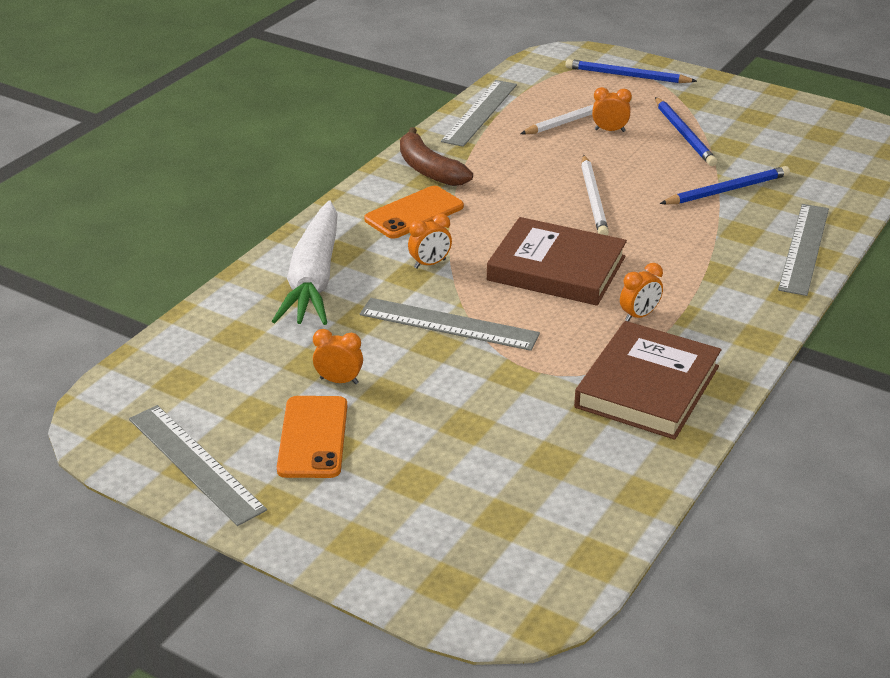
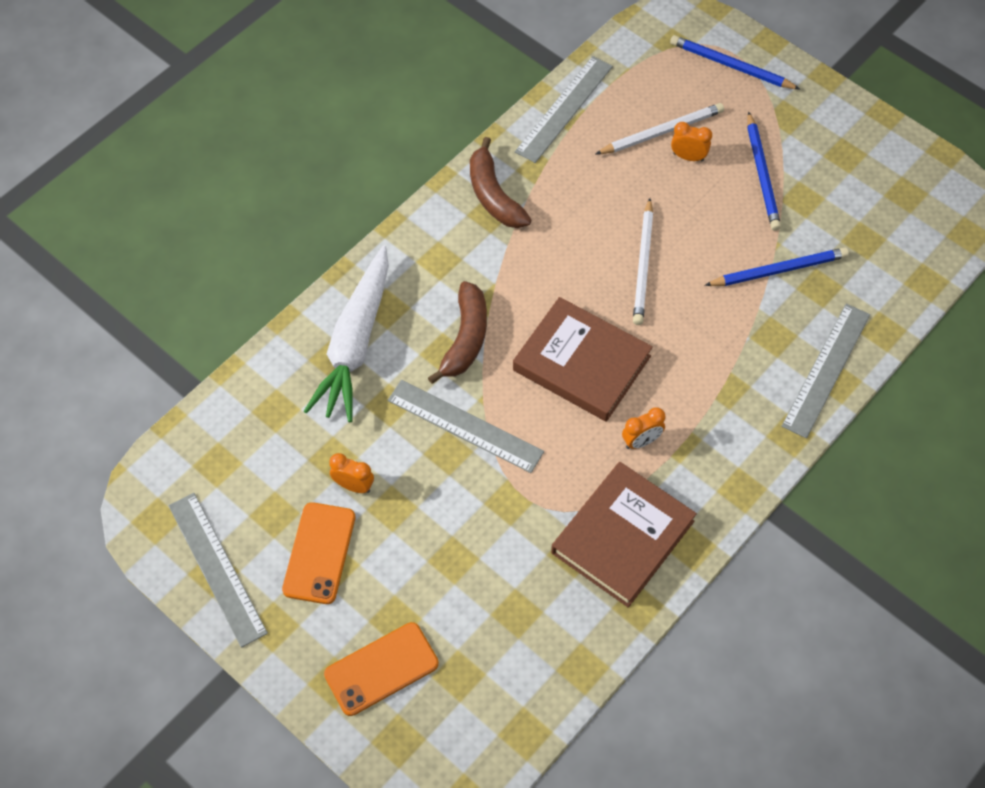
camera: 10 degrees right, 25 degrees up
(414, 213) = (466, 261): orange phone -> orange phone (381, 669)
(430, 264) = (465, 338): orange clock -> brown banana

